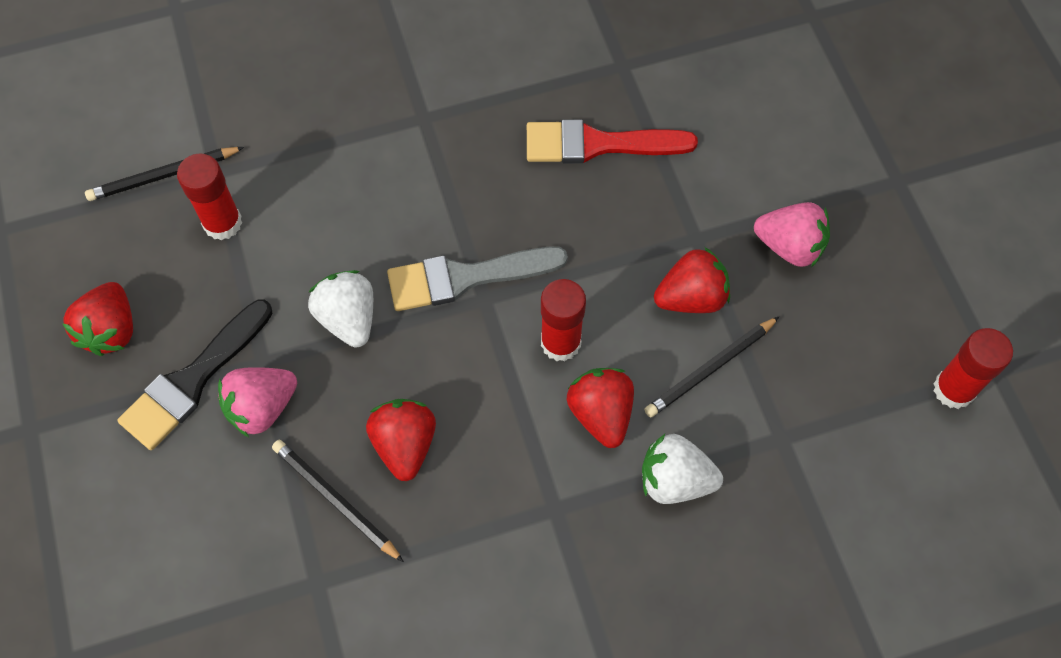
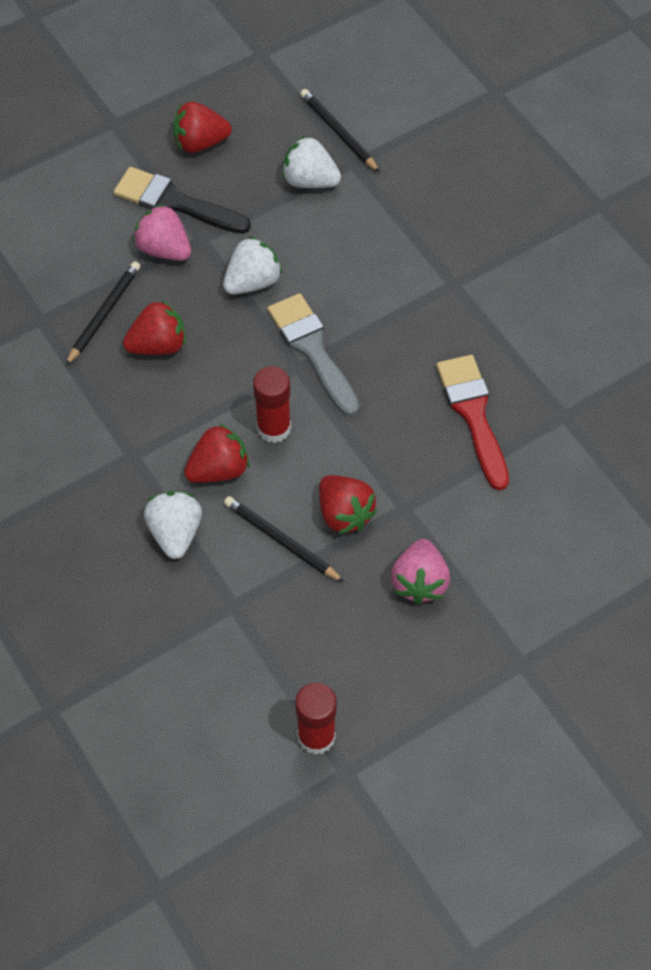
camera: 75 degrees right, 5 degrees down
(222, 223) = (310, 180): red glue stick -> white strawberry

